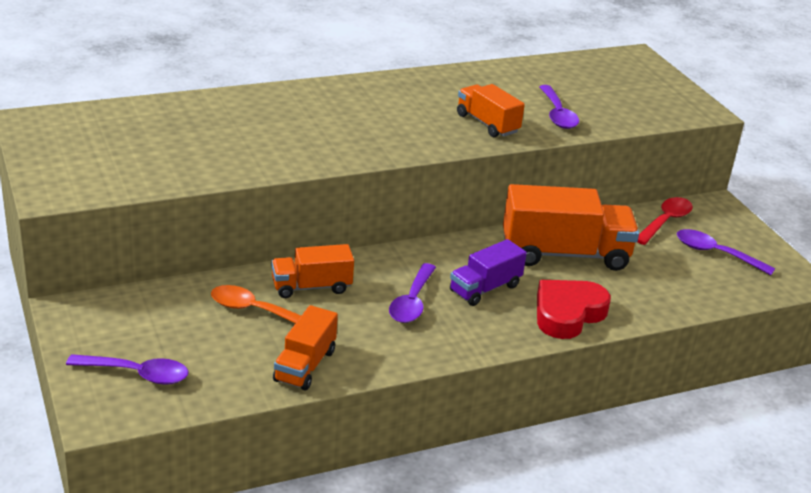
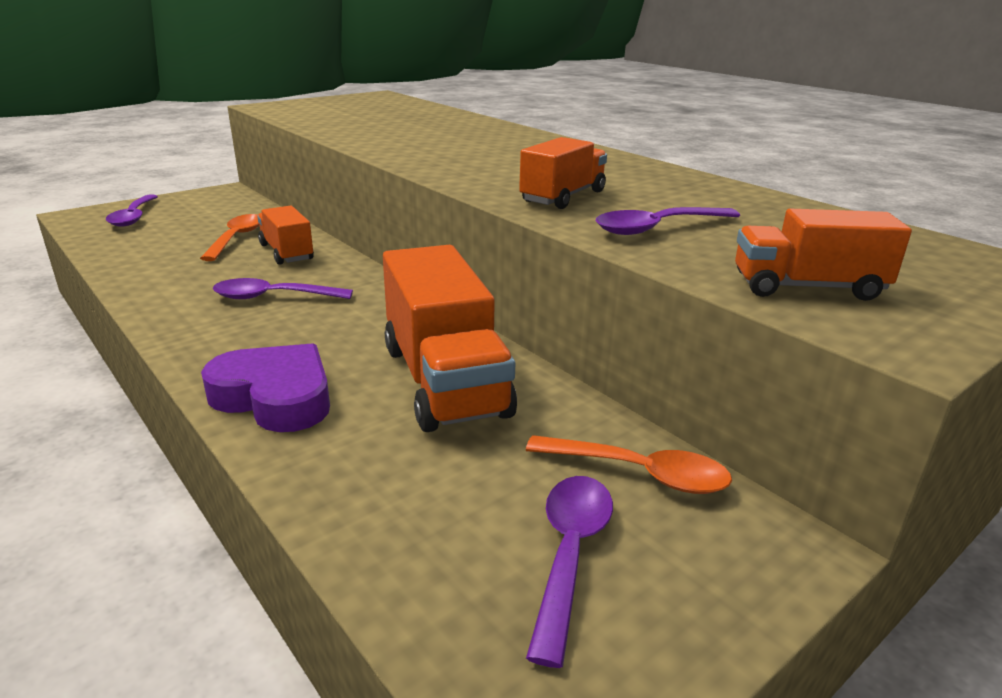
camera: 75 degrees right, 5 degrees down
(305, 366) = (143, 265): orange truck -> orange truck (807, 287)
(485, 288) = (320, 333): purple truck -> none
(567, 314) = (275, 397): red heart -> purple heart
(665, 222) = (639, 473): red spoon -> orange spoon

